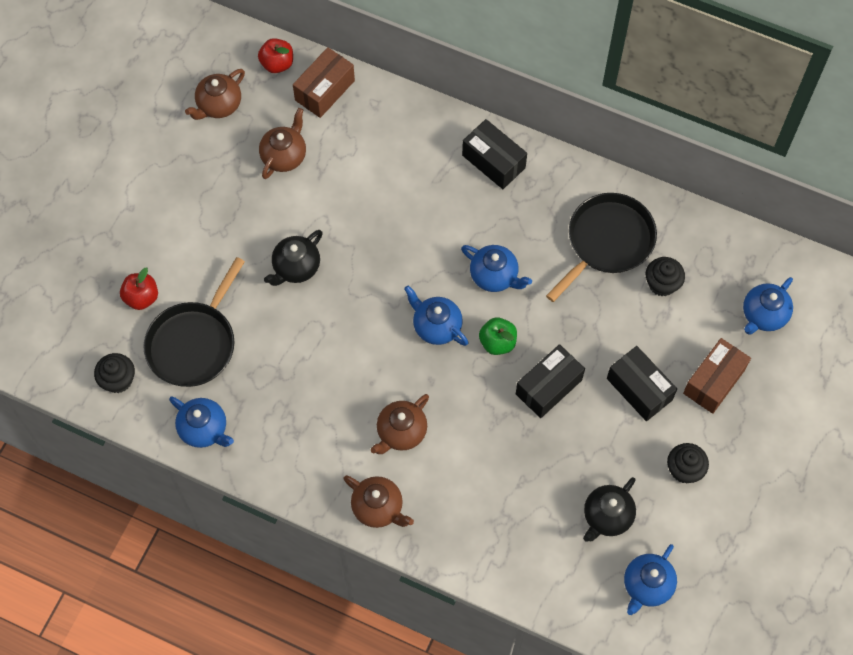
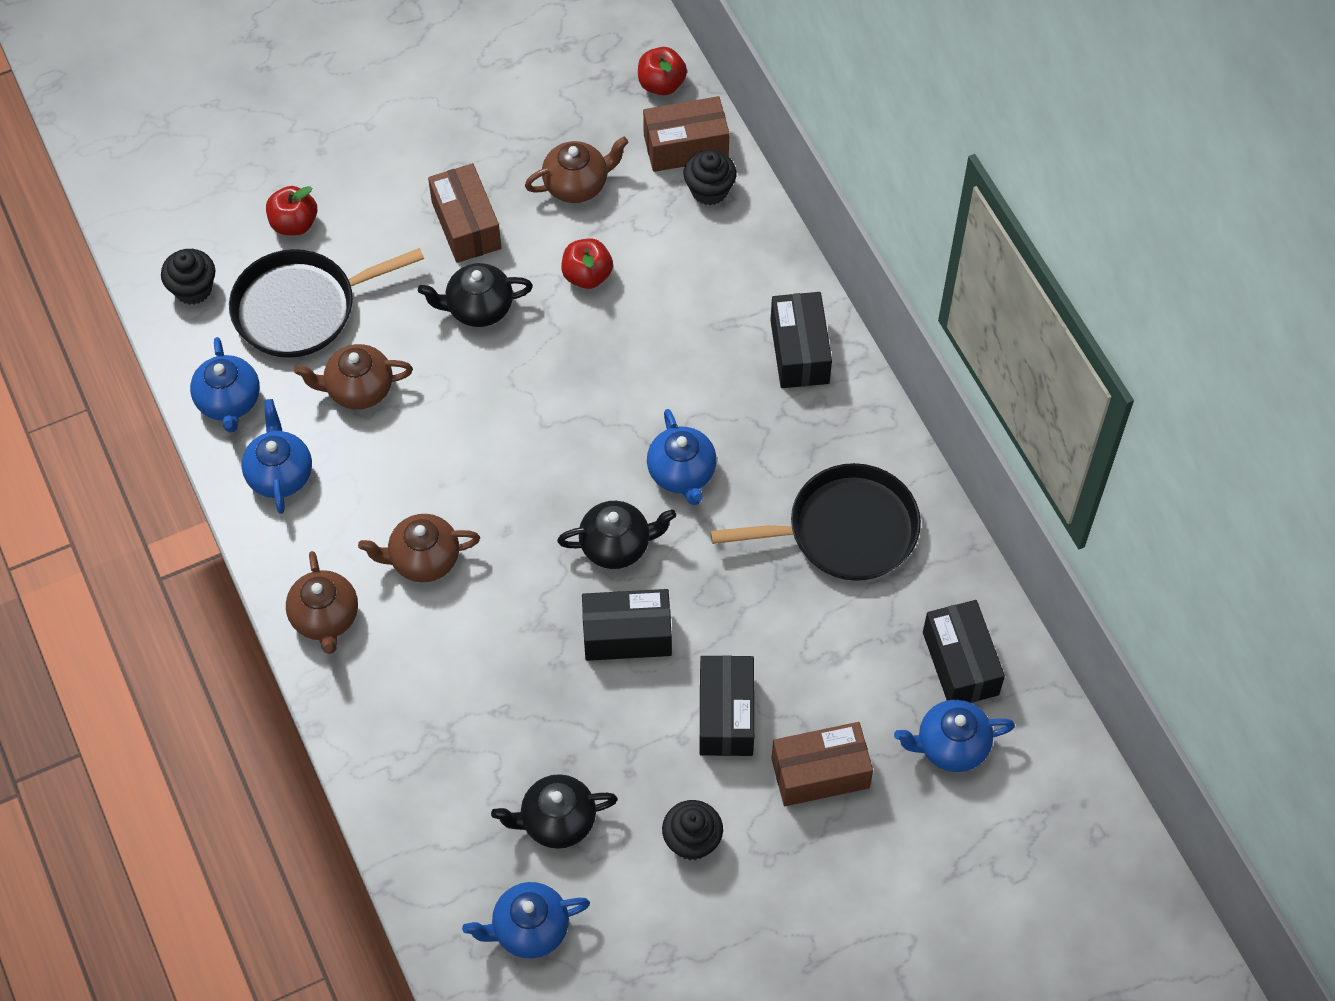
camera: 40 degrees right, 5 degrees down
(218, 105) = (558, 84): brown teapot -> brown teapot (358, 389)
(243, 225) = (466, 225): none -> brown box
(339, 204) = (587, 275): none -> red apple
(436, 326) = (567, 478): blue teapot -> blue teapot (280, 474)
(497, 342) = (617, 545): green apple -> black teapot
(662, 284) = (864, 622): black cupcake -> black cupcake (709, 190)
(728, 268) = (960, 663): none -> black box

